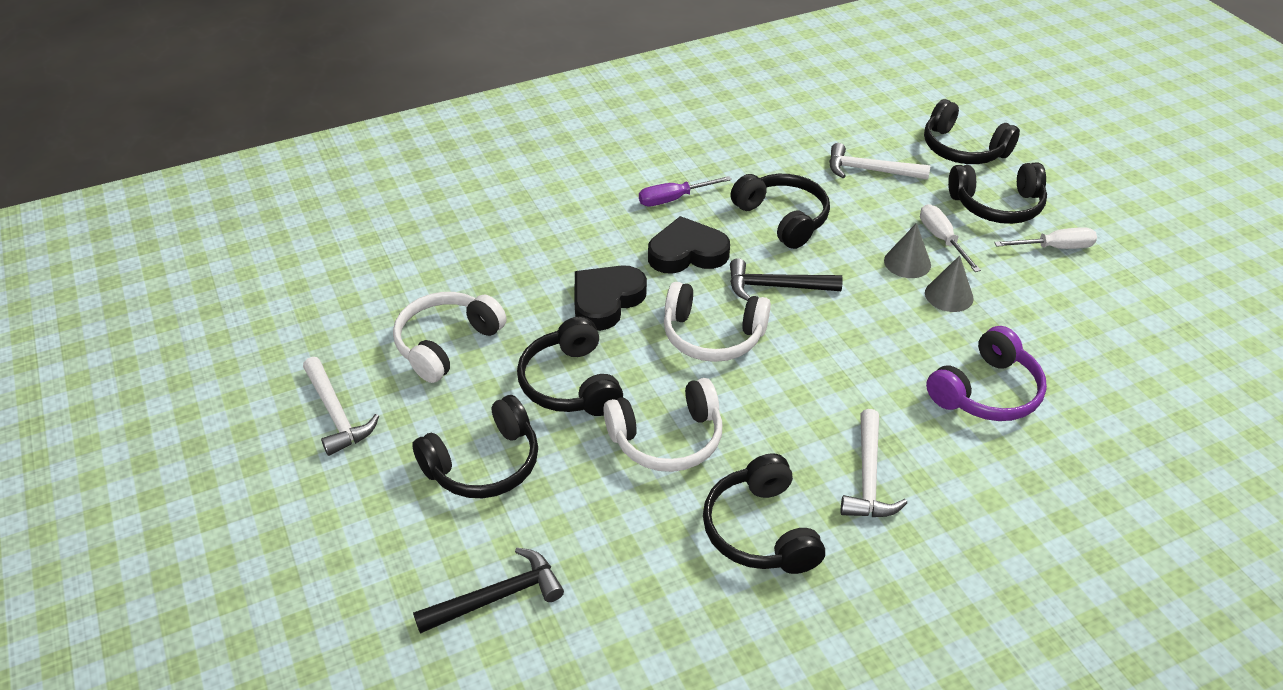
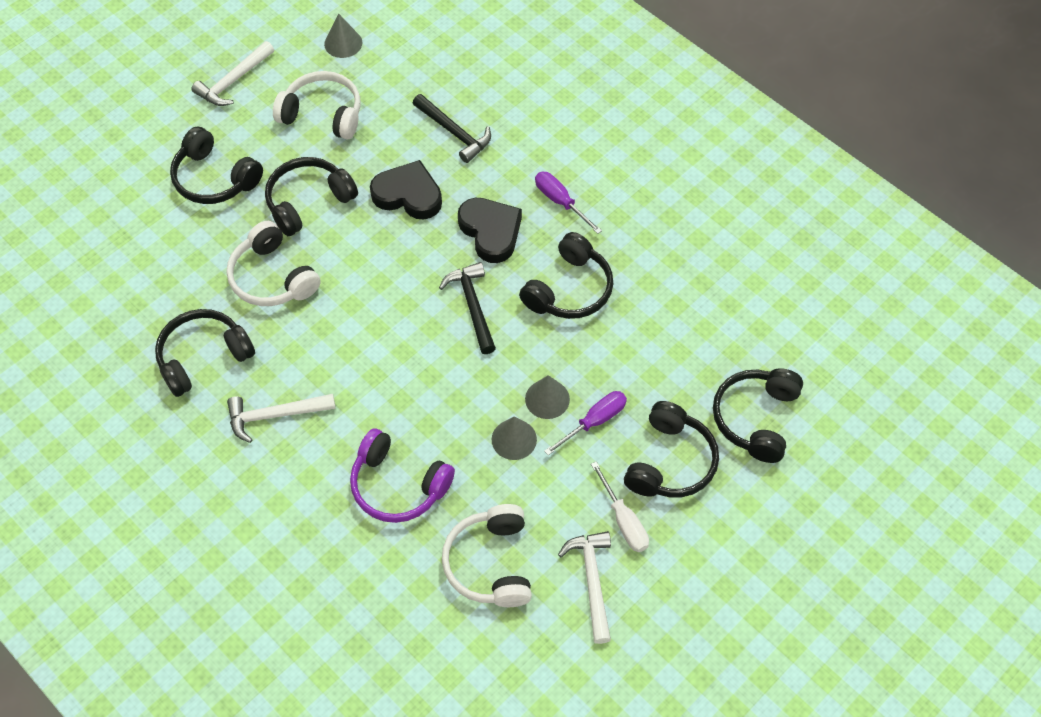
camera: 70 degrees right, 15 degrees up
(351, 304) = (343, 43): none -> grey cone
(497, 597) = (107, 225): black hammer -> black hammer (454, 132)
(712, 336) = (394, 276): white headphones -> white headphones (490, 563)
(870, 170) = (677, 343): white hammer -> white hammer (592, 581)
(941, 239) = (594, 421): white screwdriver -> purple screwdriver
(997, 205) = (670, 462): black headphones -> black headphones turned 135 degrees counterclockwise

